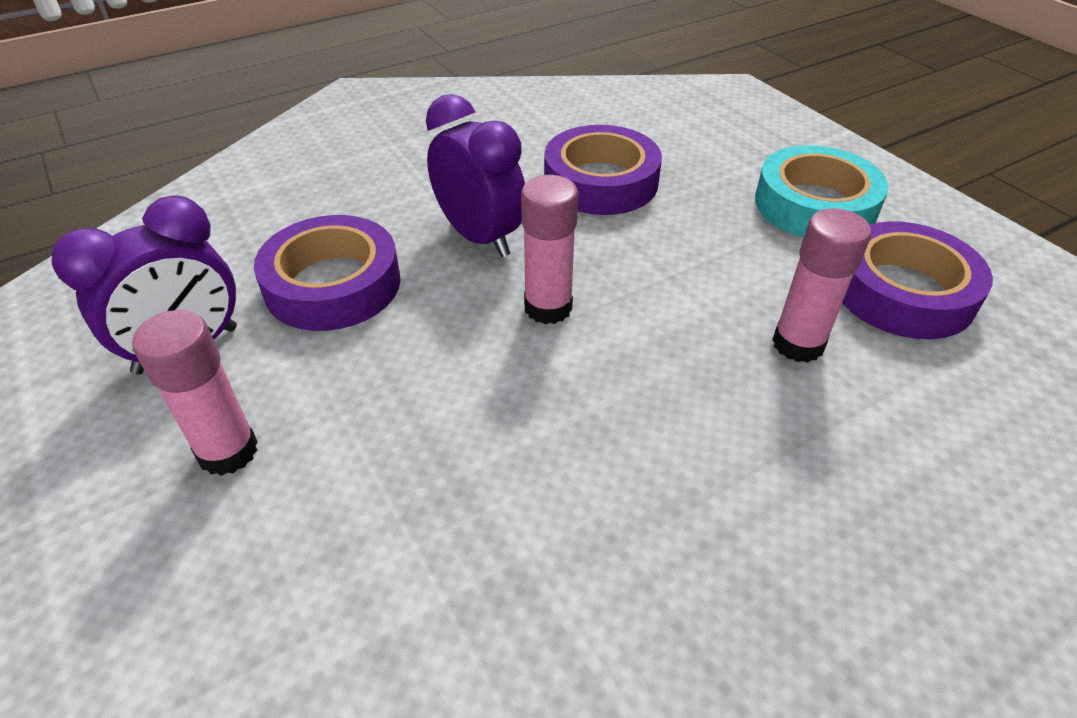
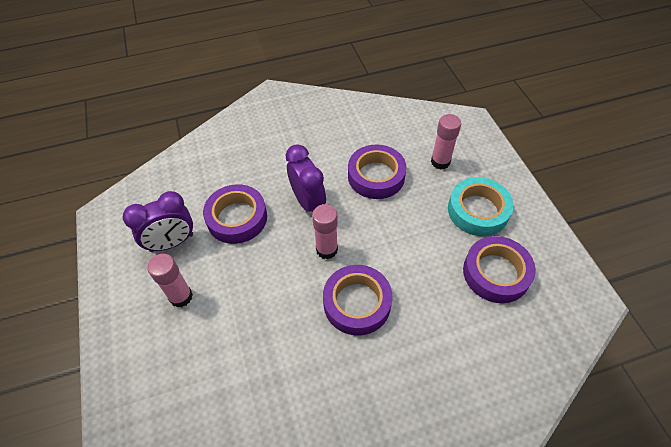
camera: 15 degrees right, 10 degrees up
(651, 389) = (357, 303): none -> purple tape
(798, 344) = (432, 292): pink glue stick -> pink glue stick (440, 162)

